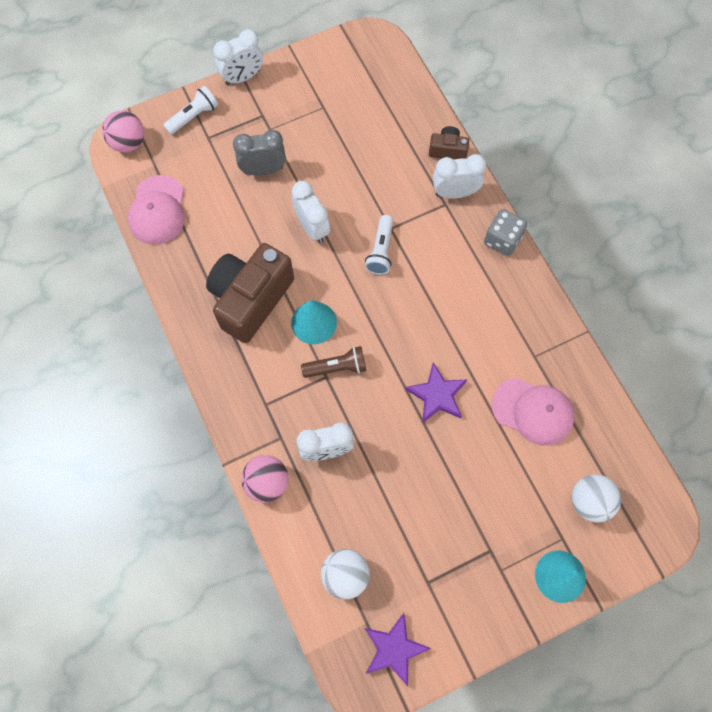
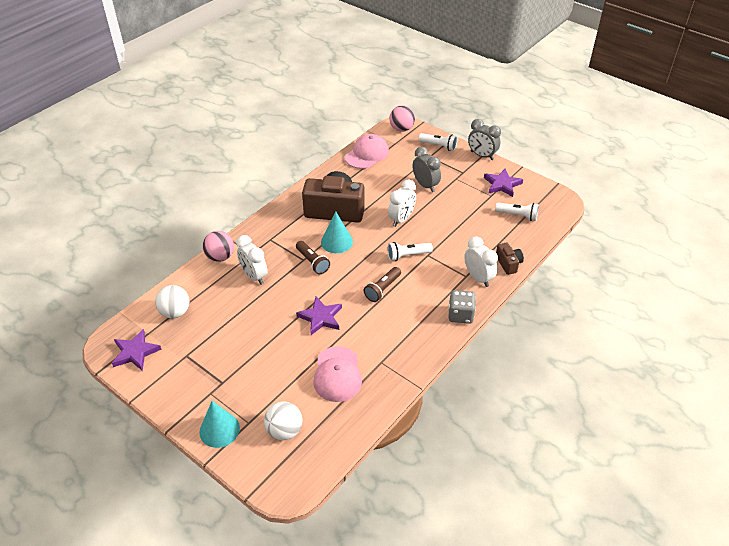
camera: 65 degrees right, 25 degrees down
(157, 210) = (367, 154): pink cap -> pink cap turned 150 degrees clockwise
(242, 77) = (482, 155): white clock -> grey clock
(310, 84) = (502, 184): none -> purple star
(374, 98) = (518, 216): none -> white flashlight
(423, 305) = (382, 289): none -> brown flashlight

